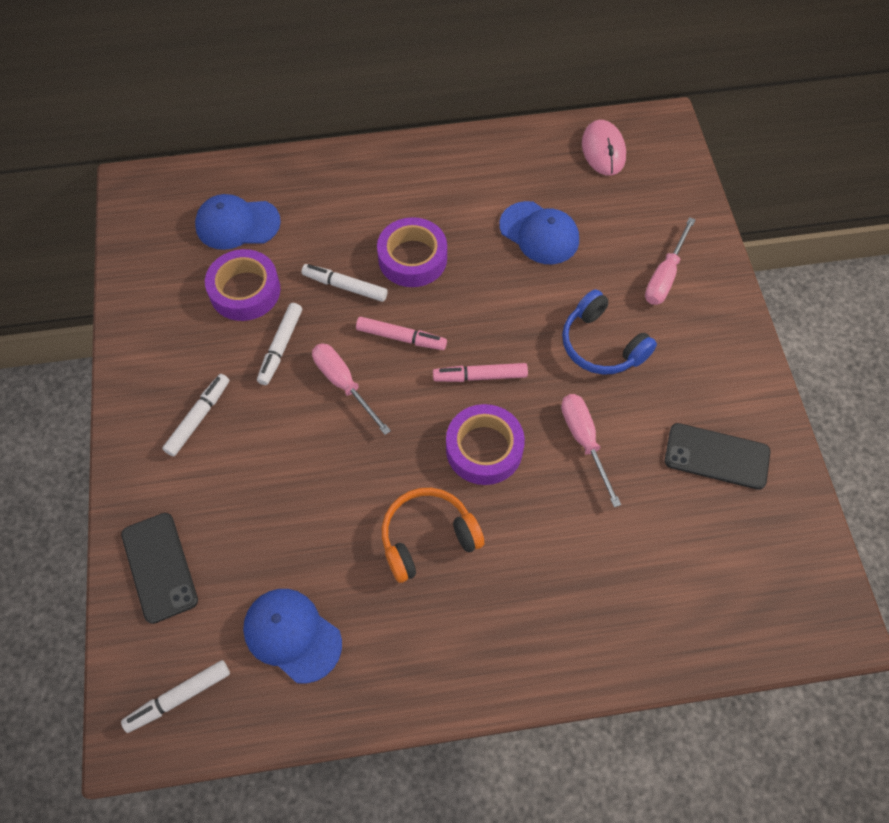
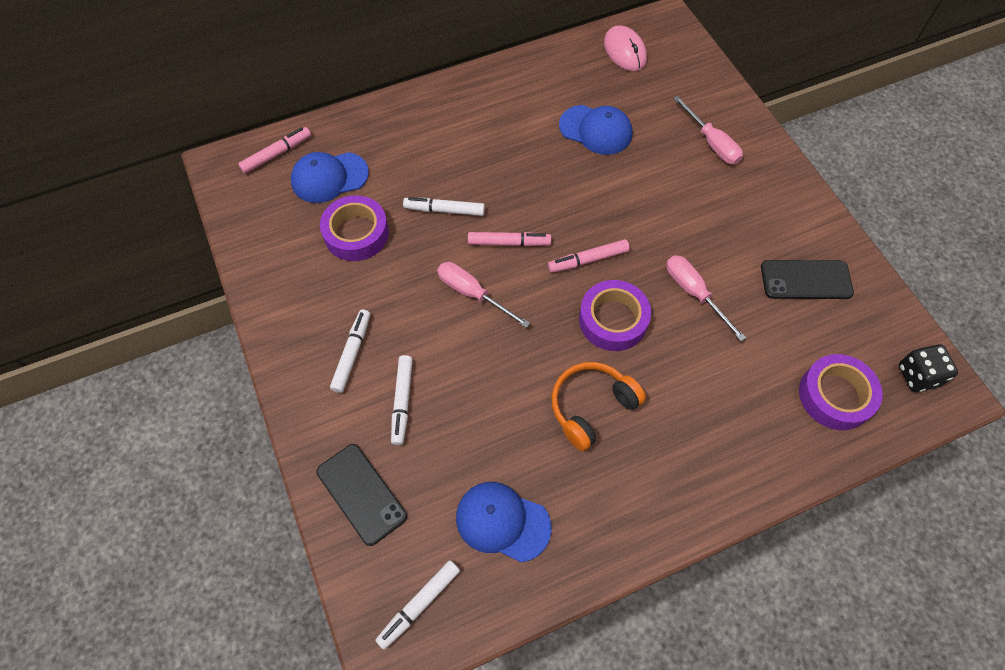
camera: 15 degrees left, 0 degrees up
(192, 187) = (277, 154): none -> pink marker
(281, 347) = (405, 275): white marker -> white marker (402, 402)
(412, 258) = (495, 174): purple tape -> purple tape (835, 396)
(601, 345) = (680, 210): blue headphones -> none
(664, 276) = (711, 143): pink screwdriver -> pink screwdriver turned 45 degrees counterclockwise
(807, 597) = (918, 375): none -> black dice

